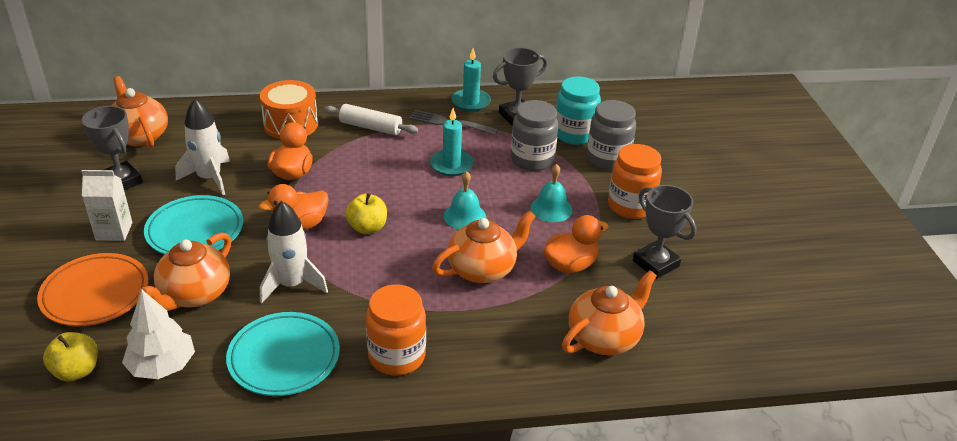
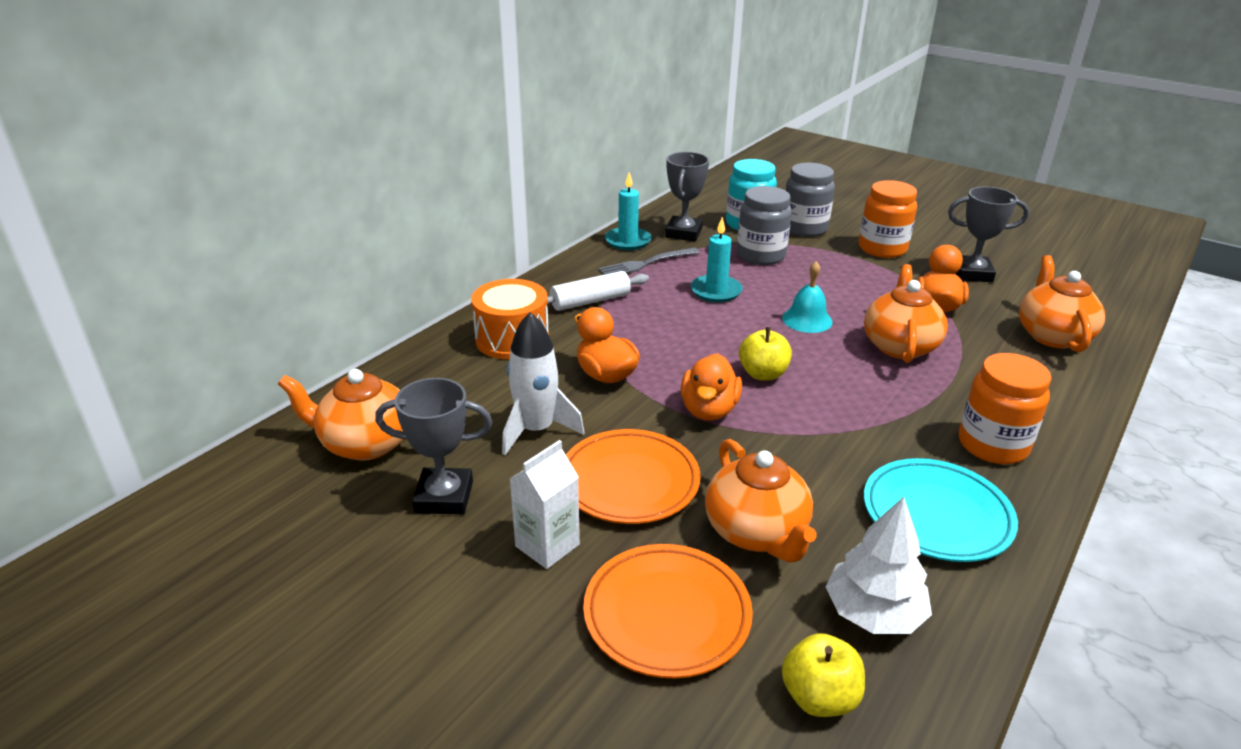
camera: 45 degrees left, 5 degrees down
(195, 231) = (629, 482): turquoise plate -> orange plate
(292, 284) = (810, 457): white rocket -> none
(551, 208) = (845, 279): turquoise bell -> none

